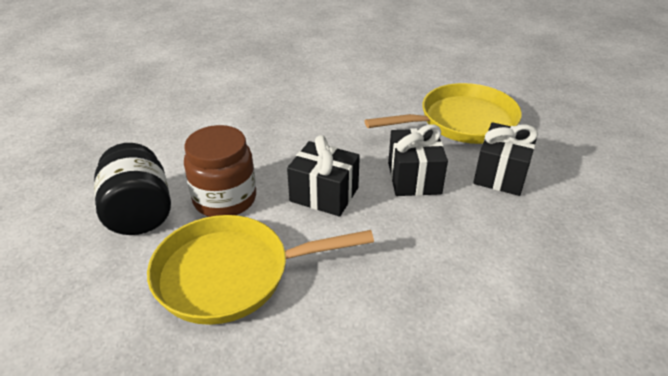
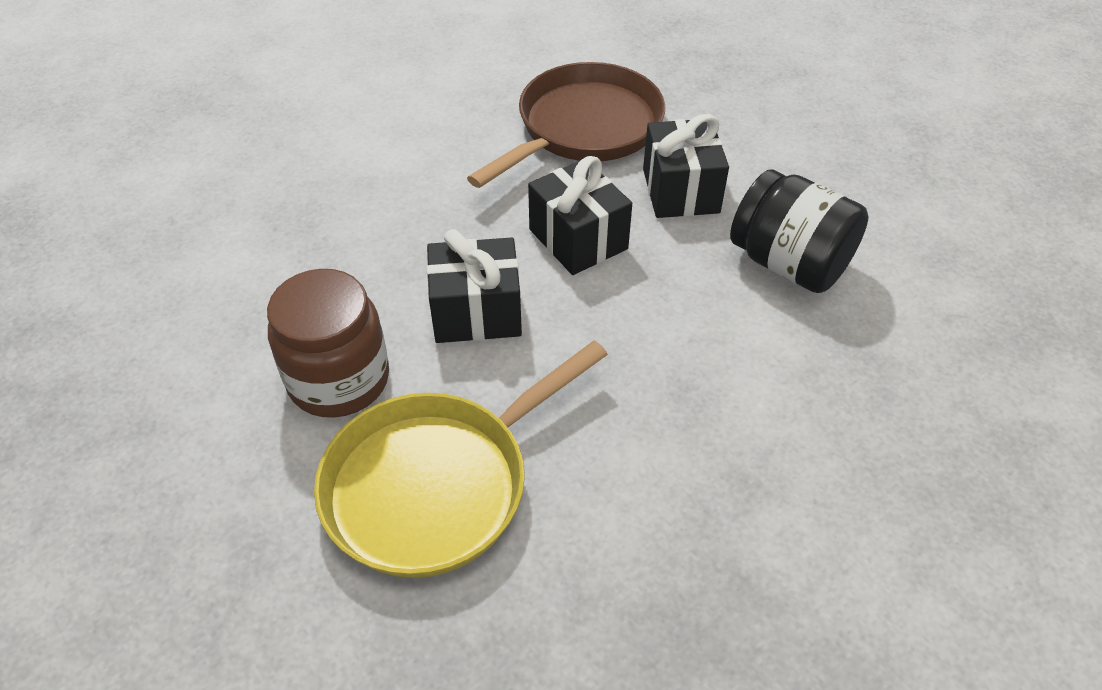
camera: 30 degrees left, 10 degrees up
(139, 213) = (222, 458): black jar -> black jar (789, 264)
(462, 122) = (583, 128): yellow pan -> brown pan

